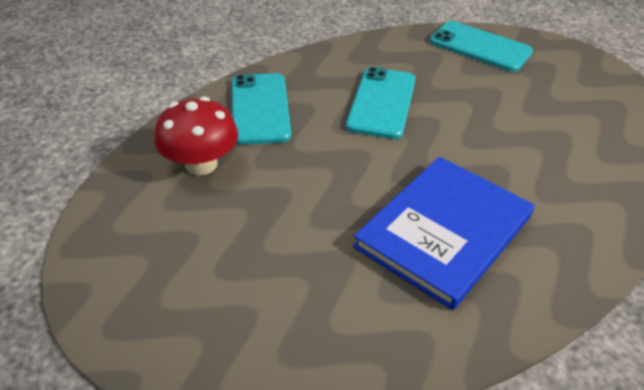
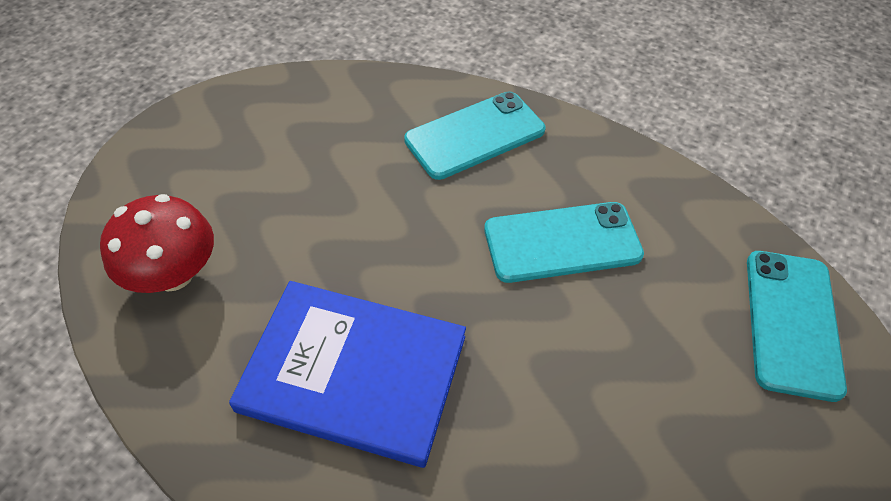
camera: 65 degrees right, 10 degrees up
(201, 164) = (358, 126): red mushroom -> red mushroom (173, 273)

